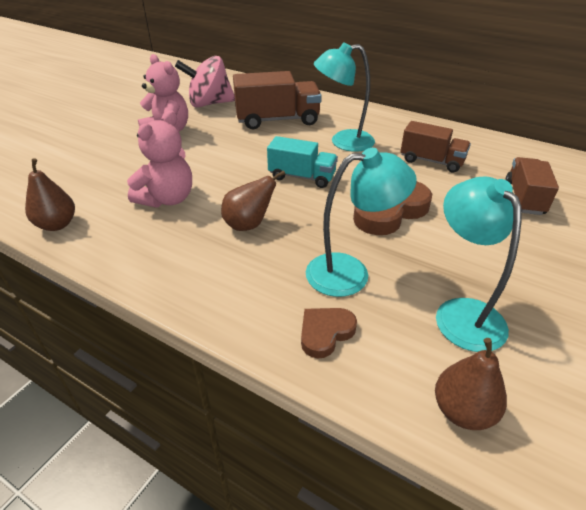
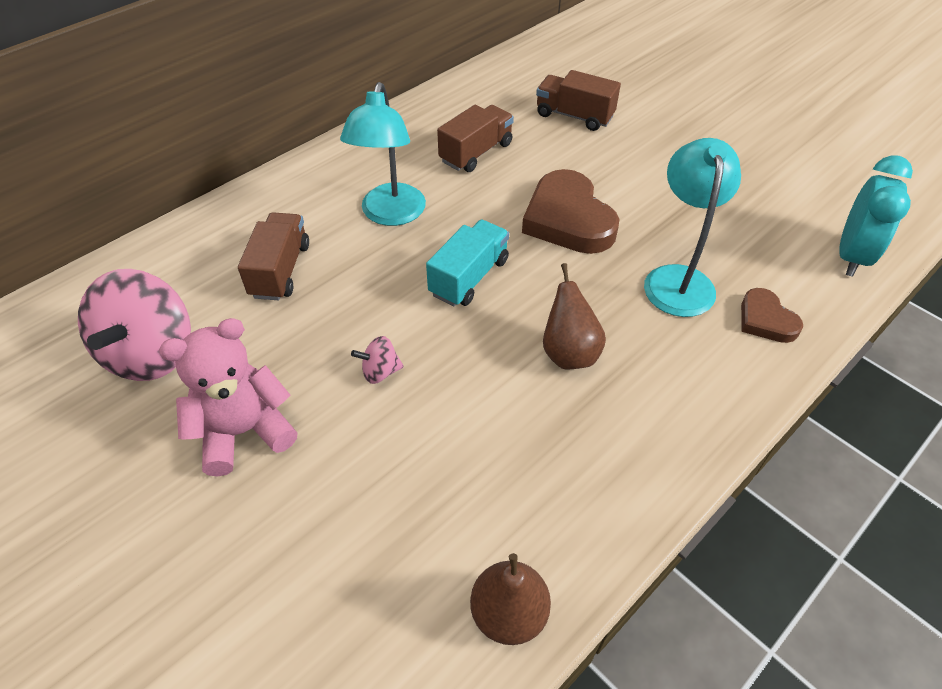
camera: 75 degrees left, 10 degrees up
(167, 199) = (477, 444): pink teddy bear -> none
(214, 160) = (380, 371): none -> pink spinning top
(277, 120) = (280, 270): brown truck -> brown truck, size x0.66
(462, 313) = (742, 218): turquoise lamp -> none
(463, 411) = (851, 256): brown pear -> turquoise clock

